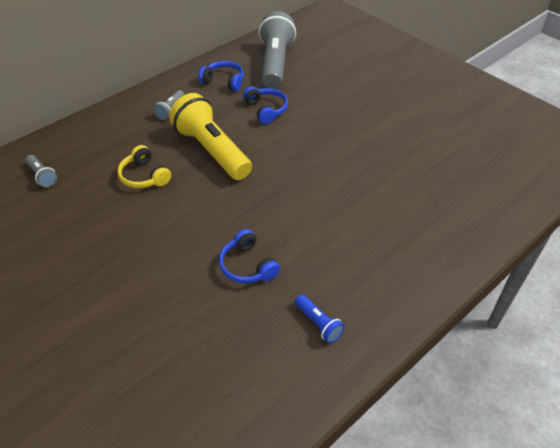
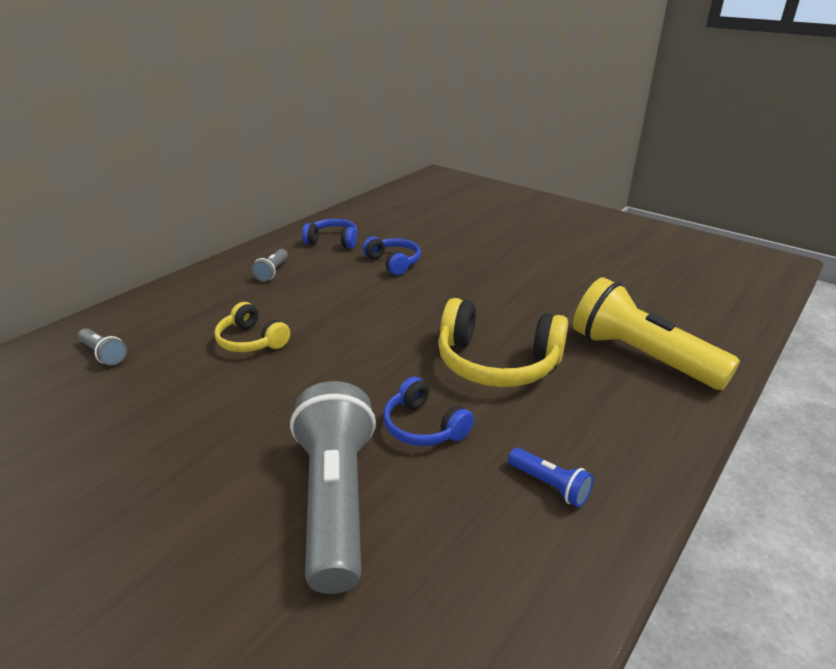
camera: 10 degrees left, 15 degrees down
(212, 150) = (336, 306): yellow flashlight -> yellow flashlight (641, 356)
(275, 63) = (390, 221): grey flashlight -> grey flashlight (335, 500)
(316, 218) = (497, 363): none -> yellow headphones

